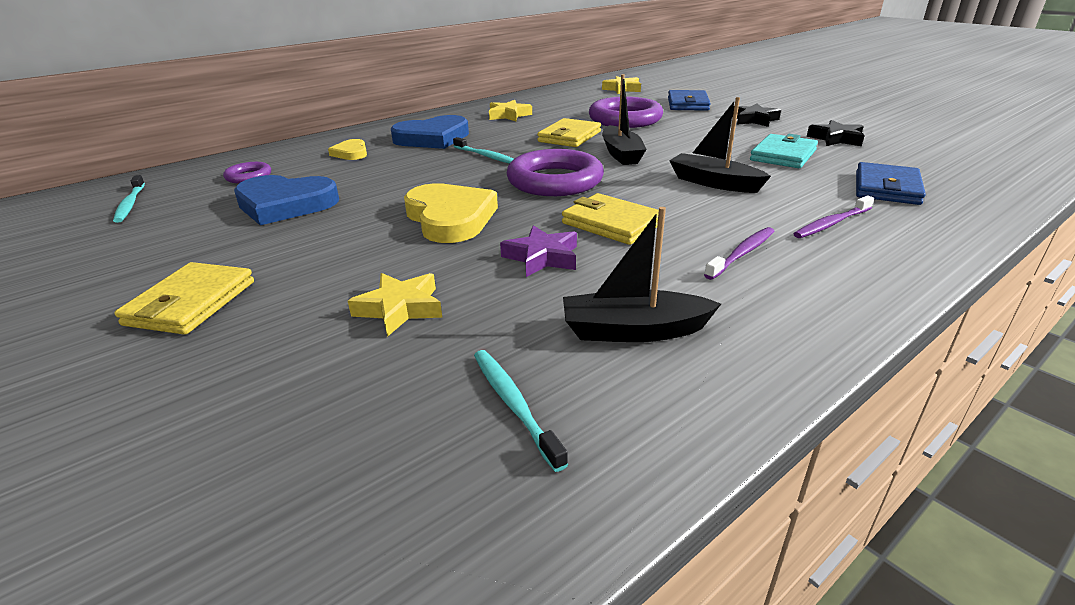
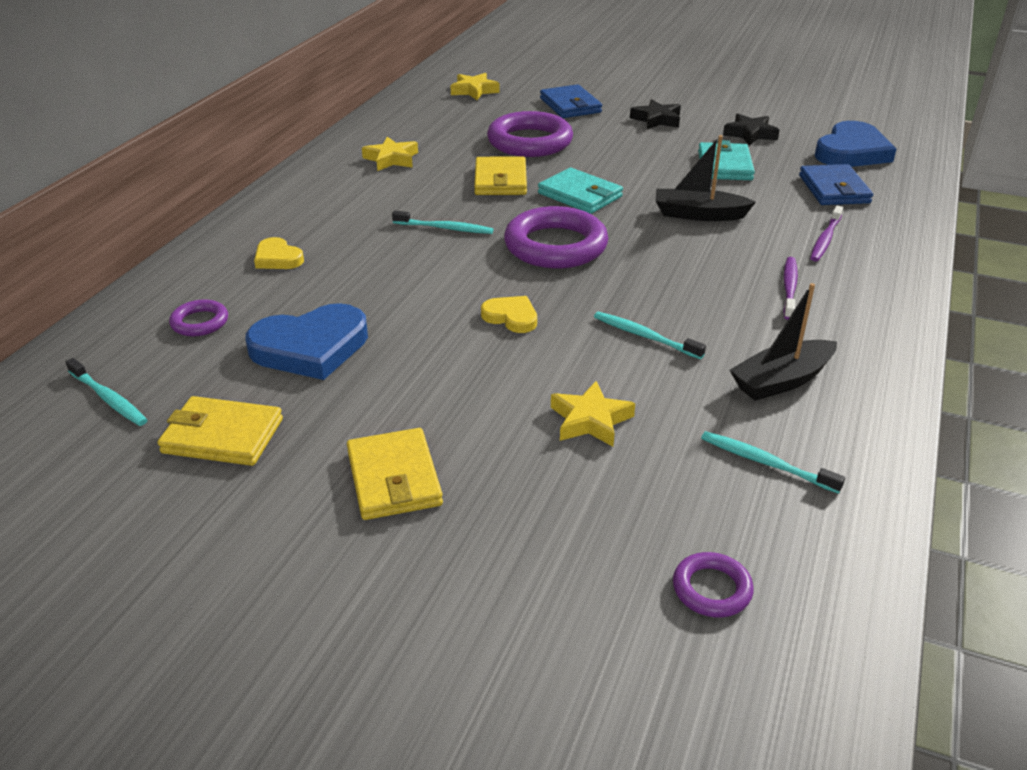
camera: 30 degrees left, 5 degrees up
(272, 520) = (711, 589): none -> purple ring
(432, 138) = (347, 214): blue heart -> blue heart (851, 152)
(450, 218) = (511, 317): yellow heart -> yellow heart, size x0.53
(542, 257) = (644, 336): purple star -> turquoise toothbrush
(612, 223) = (662, 284): yellow wallet -> yellow wallet (223, 436)
(621, 154) = (580, 195): black boat -> turquoise wallet

